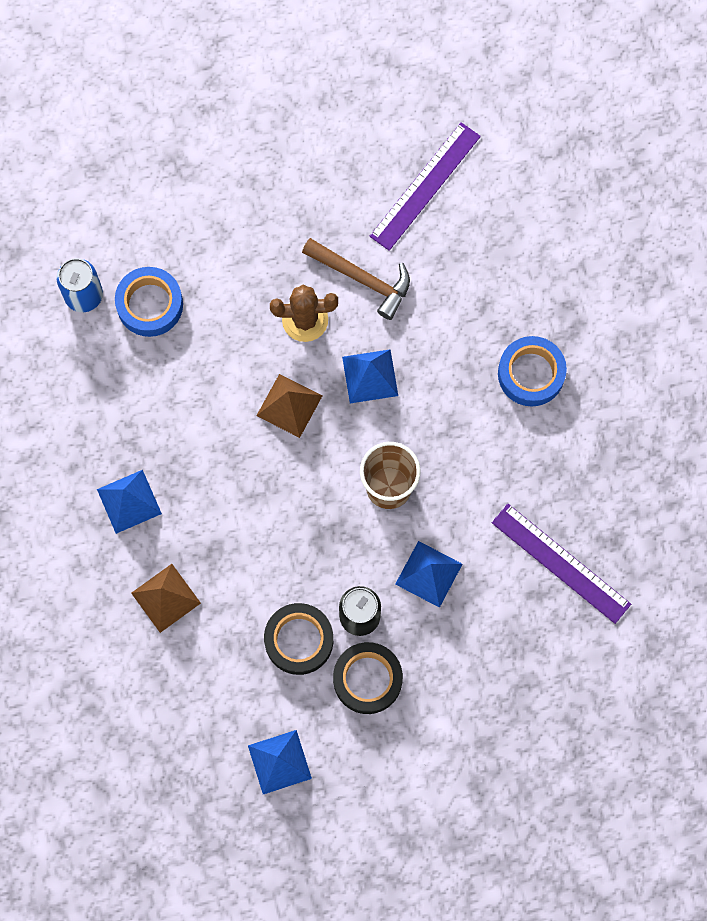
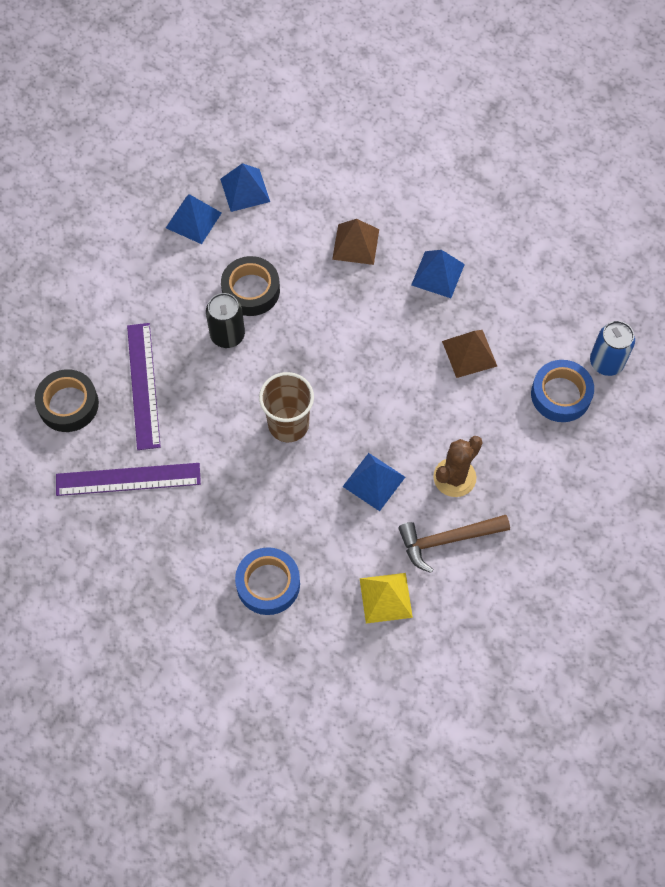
camera: 135 degrees right, 10 degrees down
(289, 405) = (405, 416): brown pyramid -> brown pyramid (469, 353)
(367, 679) = (186, 306): black tape -> black tape (68, 404)
(425, 186) = (476, 646): purple ruler -> purple ruler (143, 385)
(428, 574) = (209, 396): blue pyramid -> blue pyramid (245, 190)
(453, 281) = (385, 598): none -> yellow pyramid

